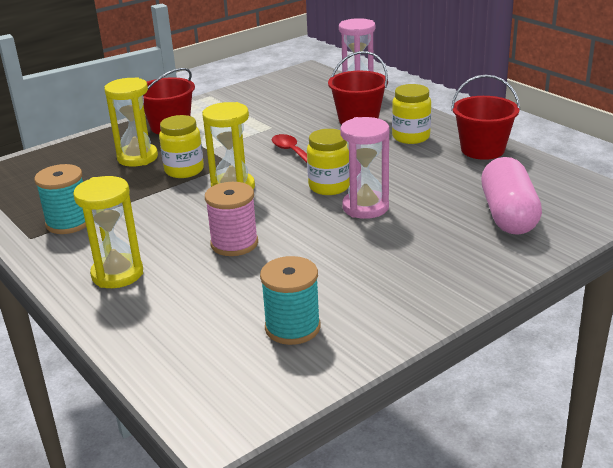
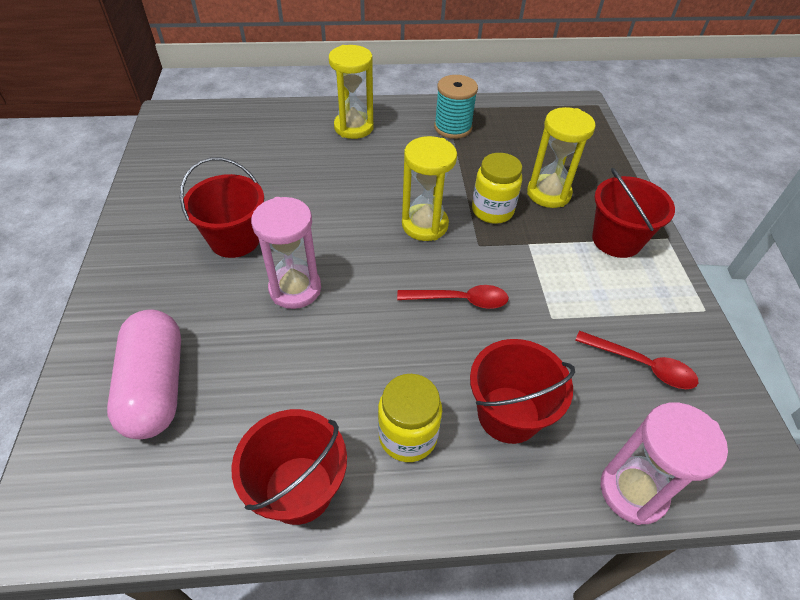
camera: 120 degrees right, 20 degrees up
(234, 244) = (330, 188): pink spool -> none
(277, 101) = (642, 365): none -> red spoon
(292, 327) = (200, 170): turquoise spool -> none
(329, 186) = (360, 287): yellow jar -> none
(354, 255) = (235, 239): none -> red bucket
(508, 215) = (156, 386): pink capsule -> pink capsule turned 45 degrees clockwise

